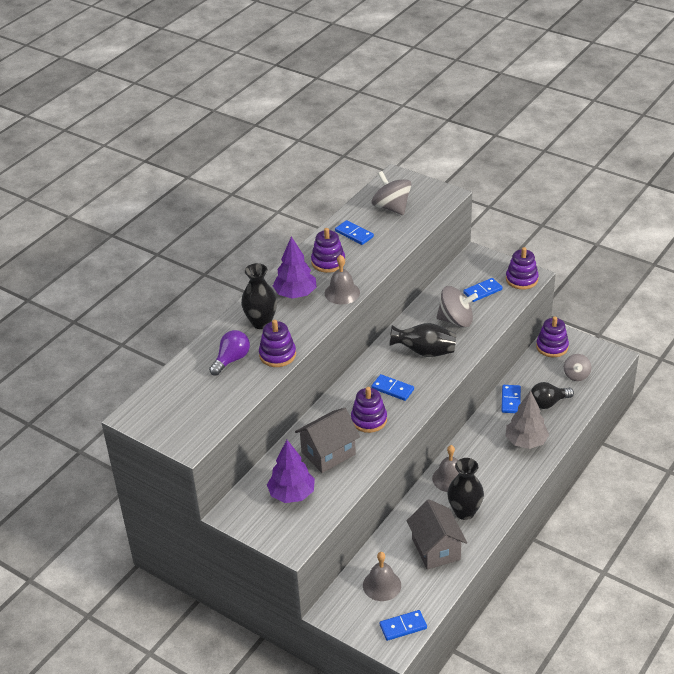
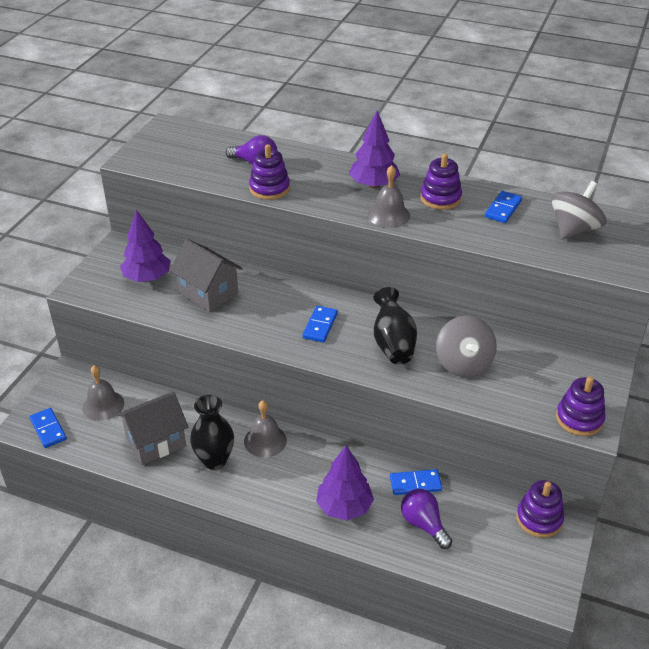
camera: 75 degrees right, 0 degrees up
(261, 322) = (318, 171): black vase -> none
(369, 420) = (265, 314): purple stacking toy -> none
(482, 291) = (533, 382): blue domino -> none
(526, 441) = (344, 507): grey tree -> purple tree
(548, 403) = (424, 524): black light bulb -> purple light bulb
(576, 375) = (491, 552): grey spinning top -> none

